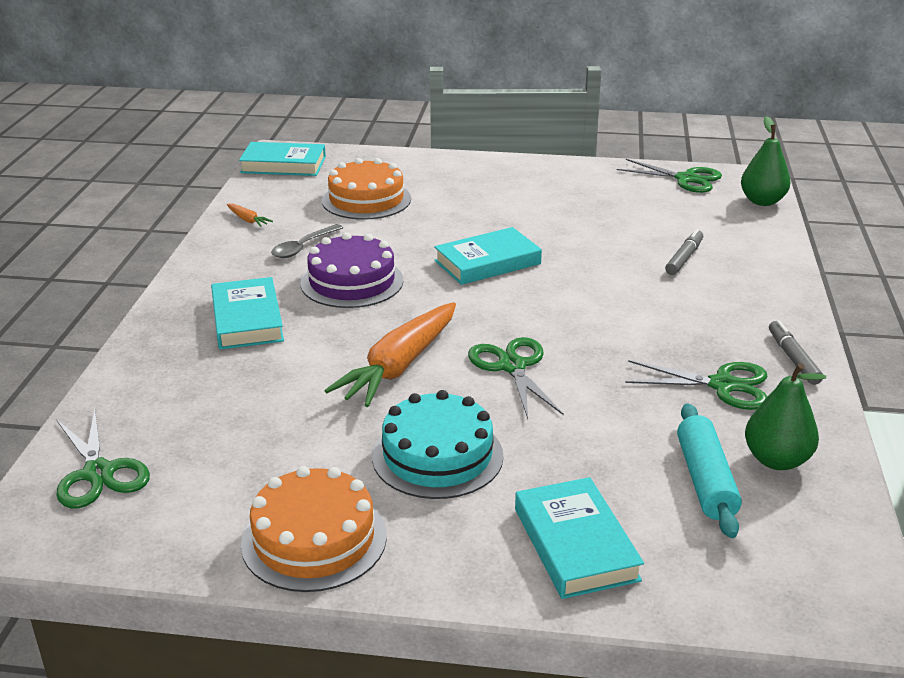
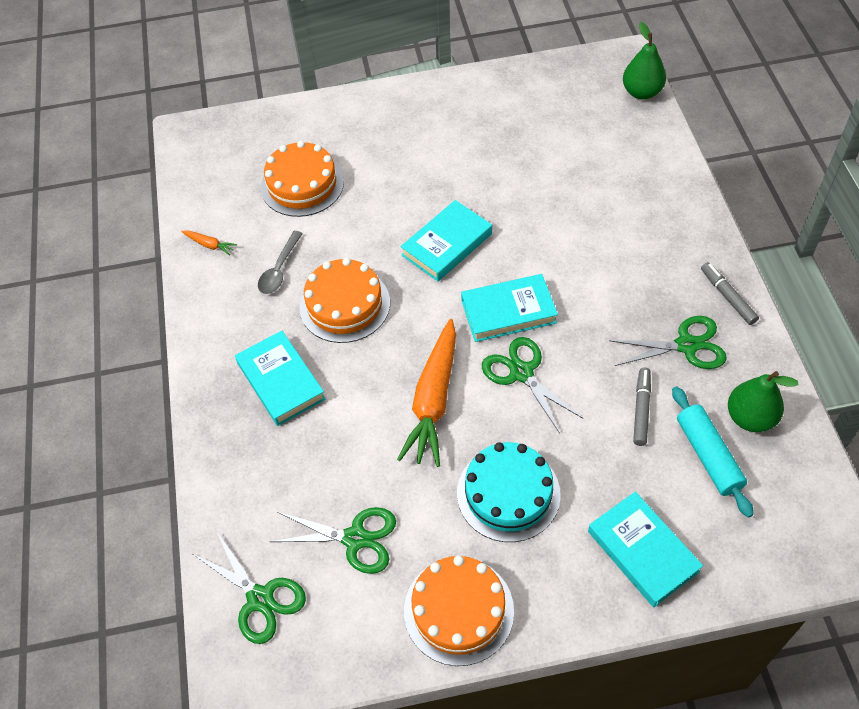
camera: 15 degrees left, 25 degrees up
(283, 165) = (199, 152): turquoise book -> turquoise book (508, 312)
(352, 282) = (344, 305): purple cake -> orange cake
(684, 258) = (604, 192): grey marker -> grey marker (641, 409)
(686, 179) = (568, 76): green scissors -> green scissors (355, 538)

